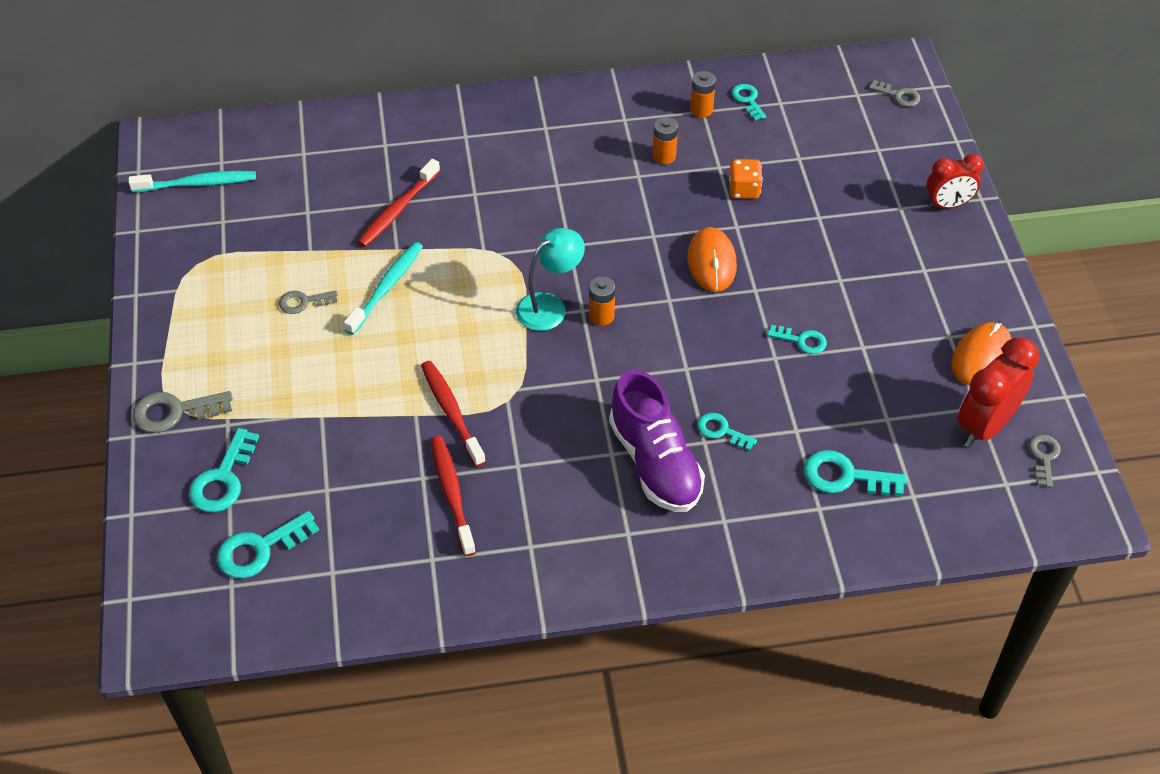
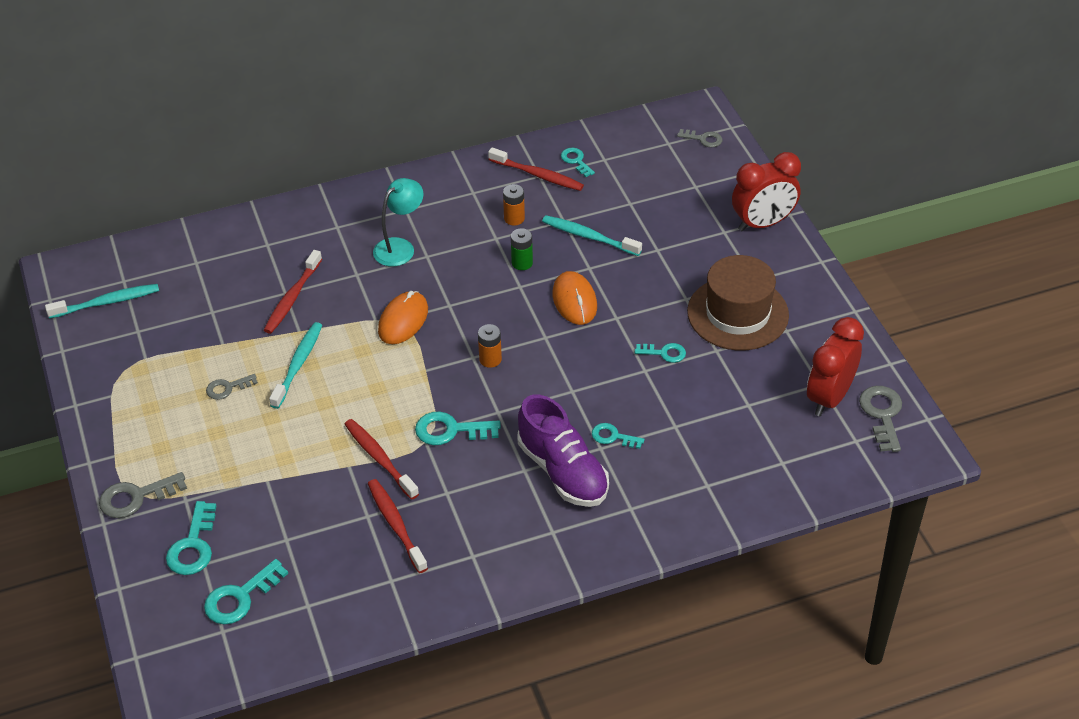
camera: 10 degrees left, 5 degrees down
(549, 306) = (444, 358): turquoise lamp -> turquoise lamp (400, 247)
(661, 209) = (522, 263): none -> green battery
(701, 110) = (538, 175): orange battery -> red toothbrush
(744, 190) = (589, 237): orange dice -> turquoise toothbrush
(845, 476) = (724, 456): turquoise key -> turquoise key (450, 430)
(896, 307) = (737, 313): none -> brown hat
(947, 205) = (763, 223): red clock -> red clock, size x1.52
(981, 356) = (815, 342): orange mouse -> orange mouse (403, 320)
(1044, 457) = (882, 414): grey key -> grey key, size x1.60

